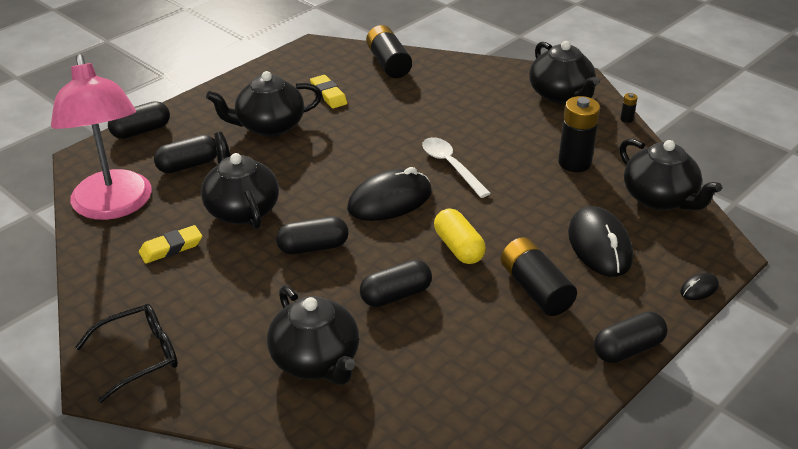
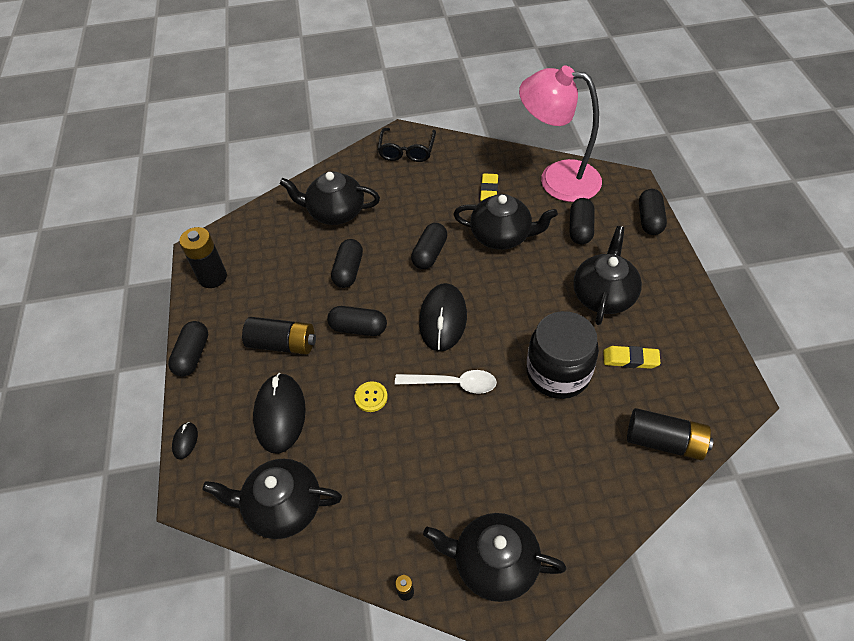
camera: 130 degrees right, 15 degrees up
(379, 121) = (558, 373): none -> black jar
(459, 247) = (358, 328): yellow capsule -> black capsule
(517, 202) = (371, 397): none -> yellow button
(574, 163) = (381, 480): black battery -> black battery (213, 277)
(599, 246) = (280, 414): black mouse -> black mouse turned 60 degrees clockwise

